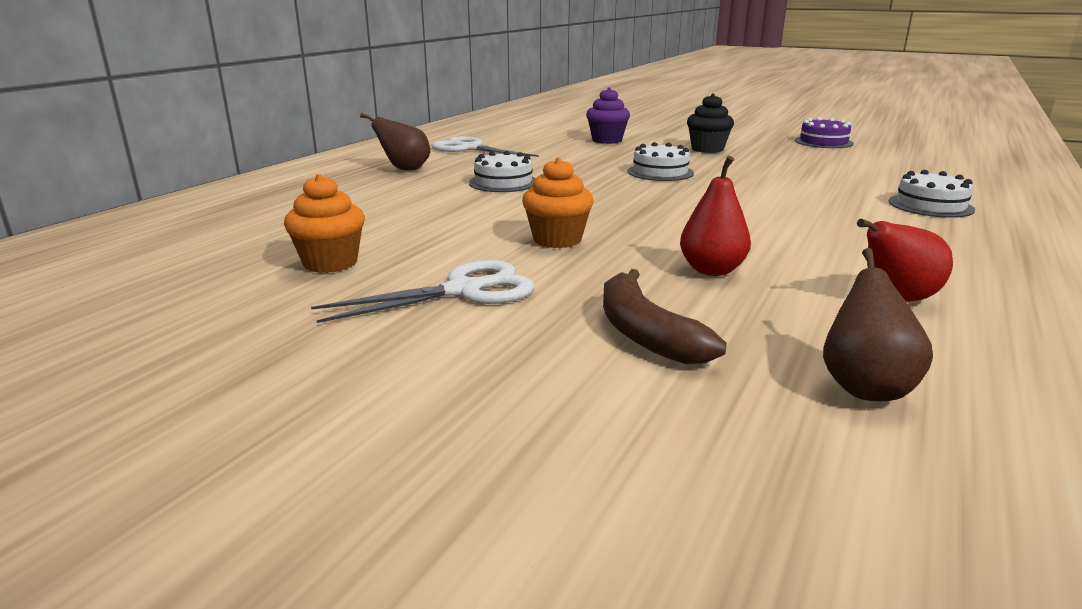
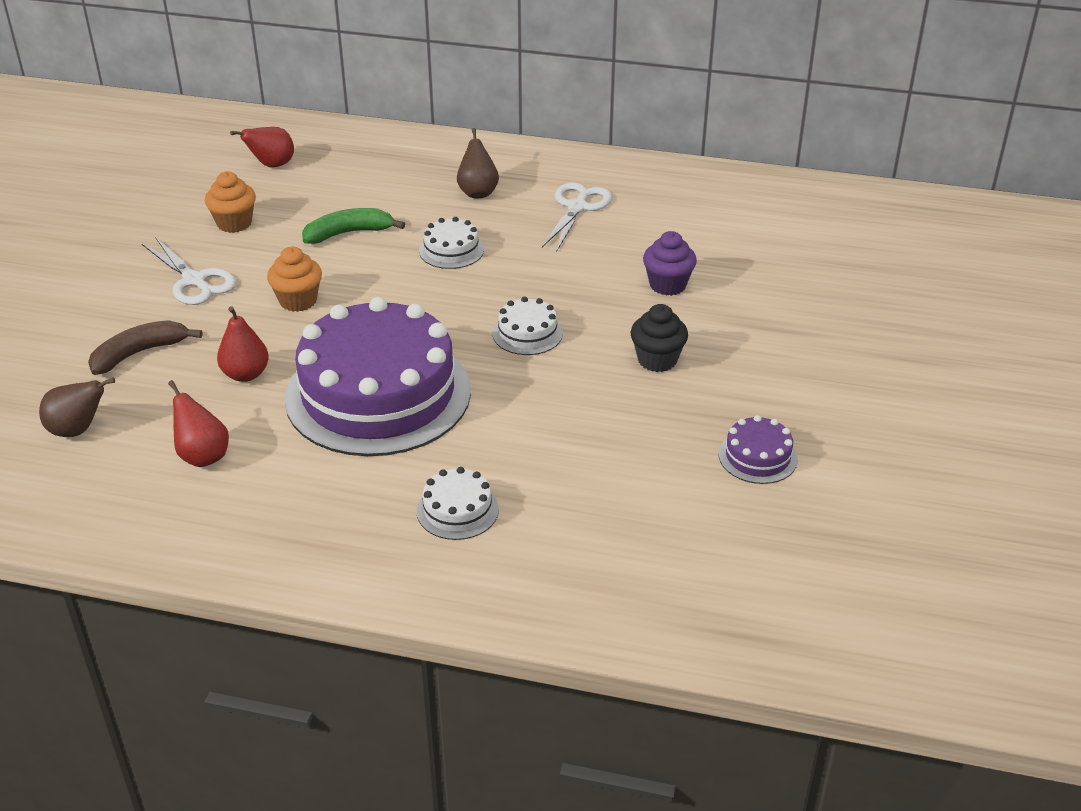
camera: 75 degrees right, 15 degrees up
(202, 238) = (272, 165): none -> red pear
(427, 213) = (348, 233): none -> green banana
(753, 218) = (378, 394): none -> purple cake

